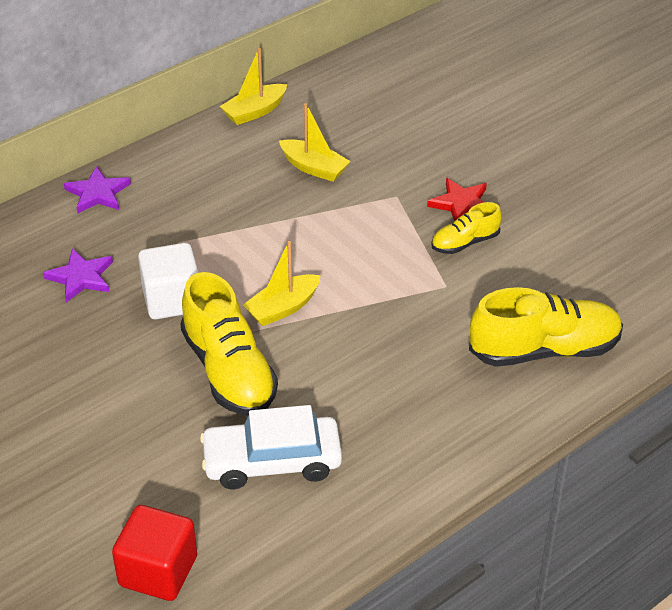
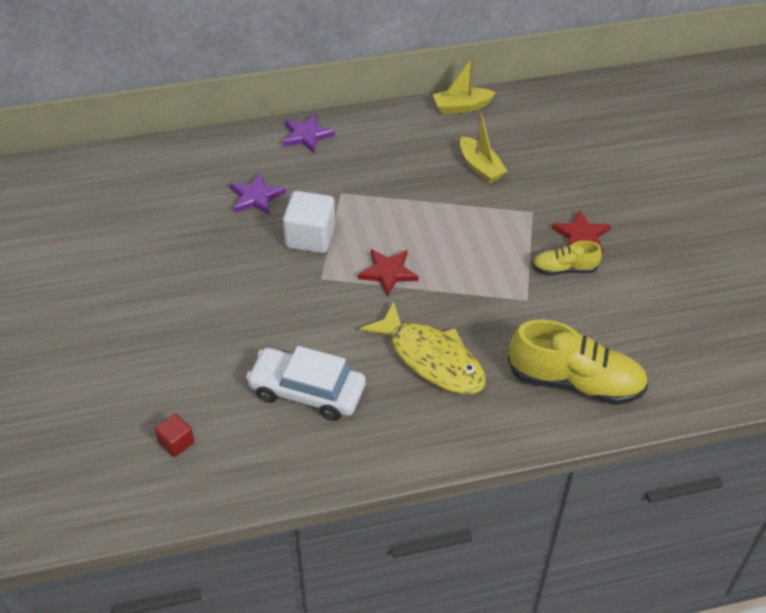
camera: 25 degrees right, 5 degrees up
(158, 571) = (176, 443): red cube -> red cube, size x0.54
(229, 371) = (318, 308): yellow shoe -> none
(283, 308) = (388, 272): yellow boat -> red star
(385, 380) = (431, 359): none -> yellow fish

